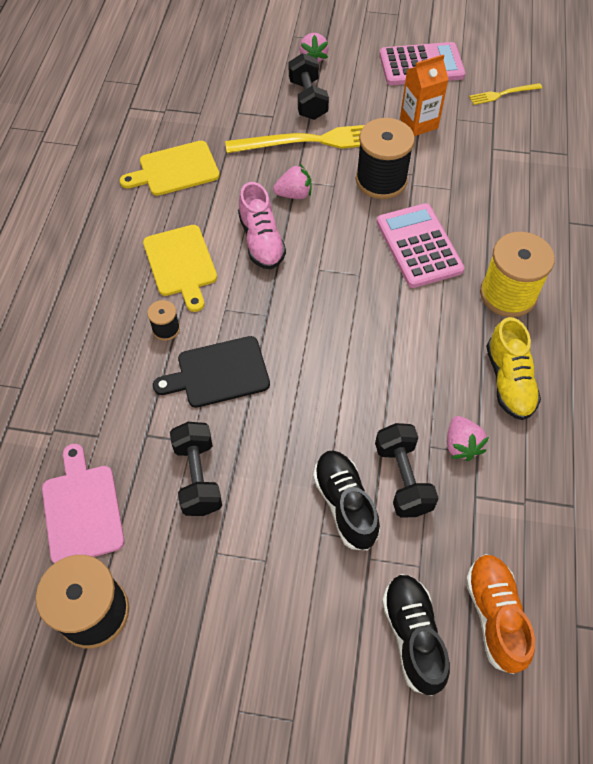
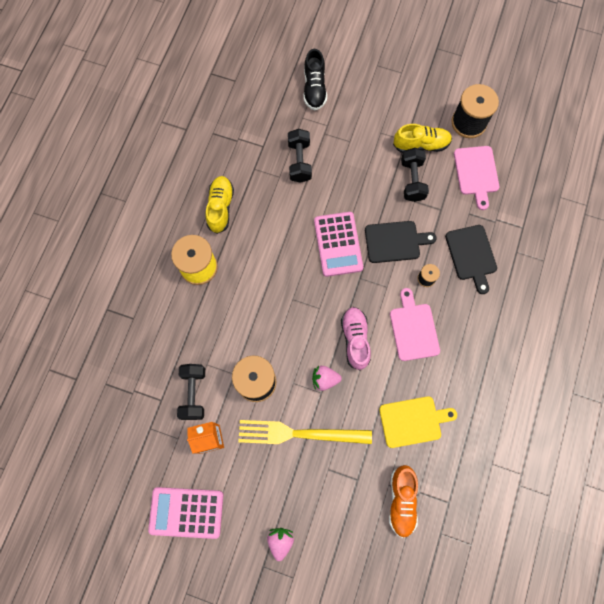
camera: 170 degrees left, 15 degrees up
(95, 371) = (471, 255): none -> black cutting board
(181, 264) = (413, 329): yellow cutting board -> pink cutting board
(186, 548) = (421, 145): none -> yellow shoe
(308, 100) = (295, 484): black dumbbell -> black dumbbell (193, 393)
(345, 504) = (334, 153): black shoe -> none
(419, 246) = (245, 316): pink calculator -> pink calculator (338, 244)
(461, 445) = (261, 174): pink strawberry -> none
(494, 615) = (272, 91): orange shoe -> orange shoe (401, 500)
(503, 94) = (129, 461): yellow fork -> none

